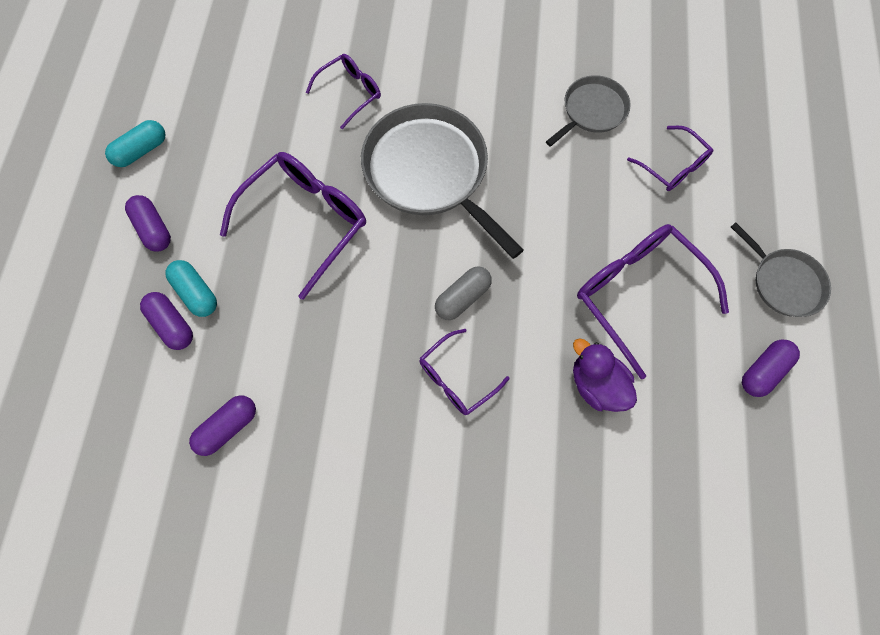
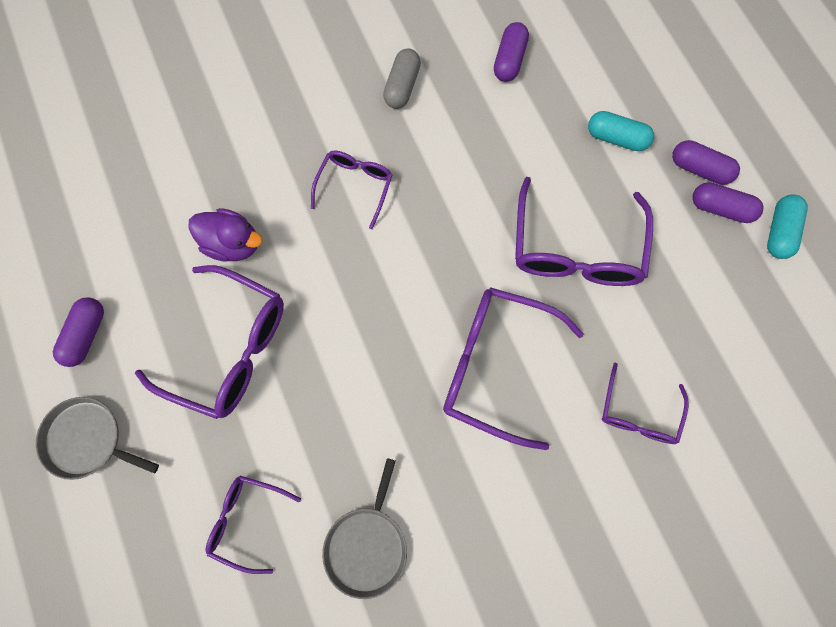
camera: 150 degrees right, 5 degrees up
(172, 325) = (613, 105): purple capsule -> purple capsule (720, 208)
(430, 172) = (495, 365): grey pan -> purple glasses
(462, 298) = (389, 256): grey capsule -> grey capsule (402, 86)

